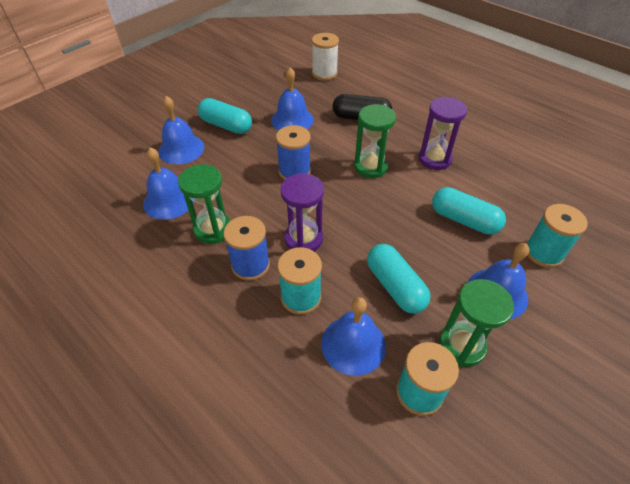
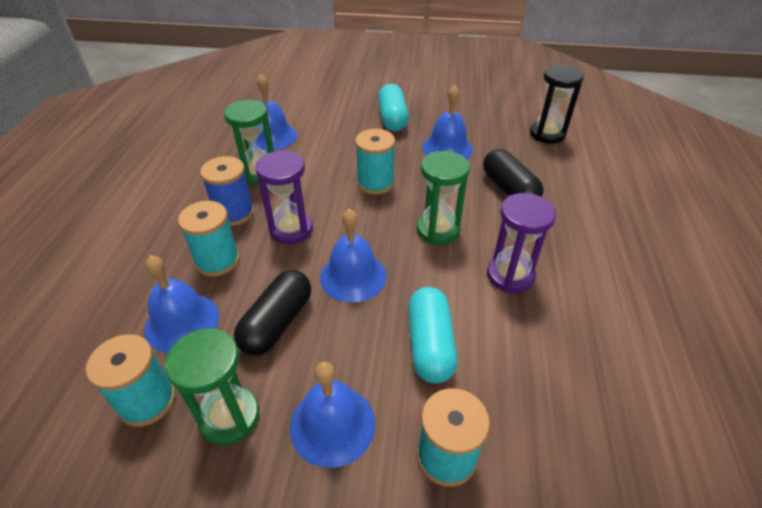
camera: 55 degrees right, 5 degrees down
(181, 149) = (337, 112): blue bell -> blue bell (353, 276)
(294, 171) = (375, 183): blue spool -> turquoise spool
(324, 73) = (547, 134): white spool -> black hourglass
(395, 286) = (277, 323): turquoise capsule -> black capsule

